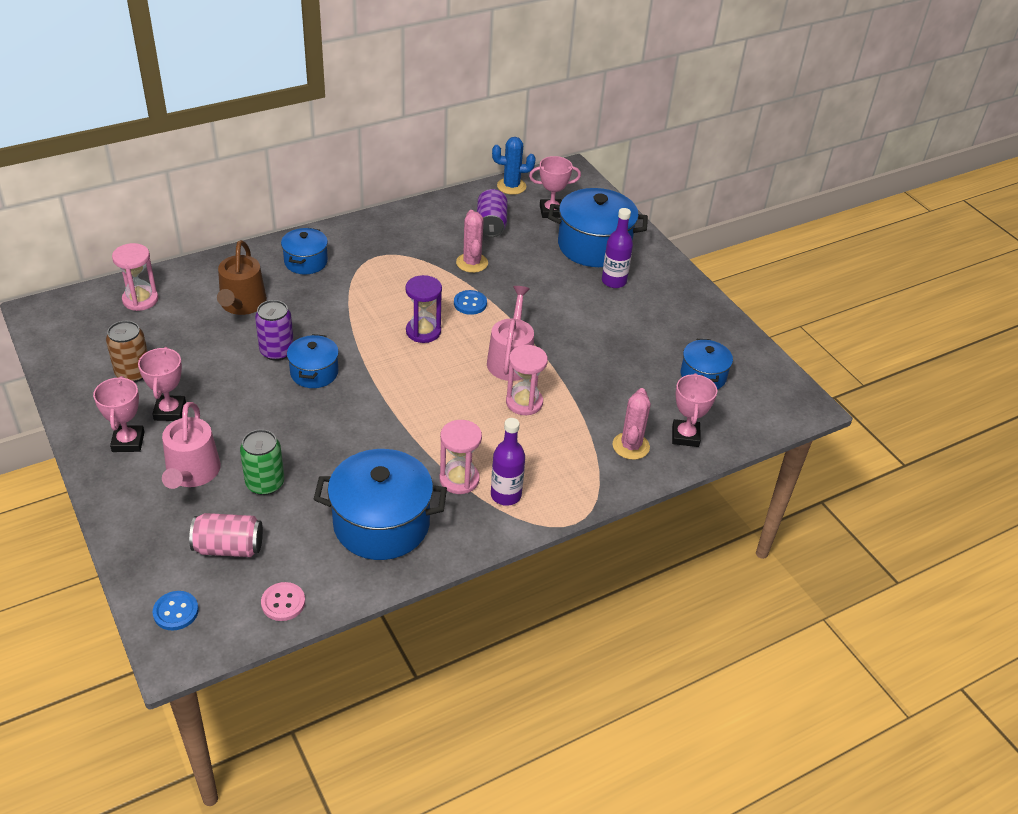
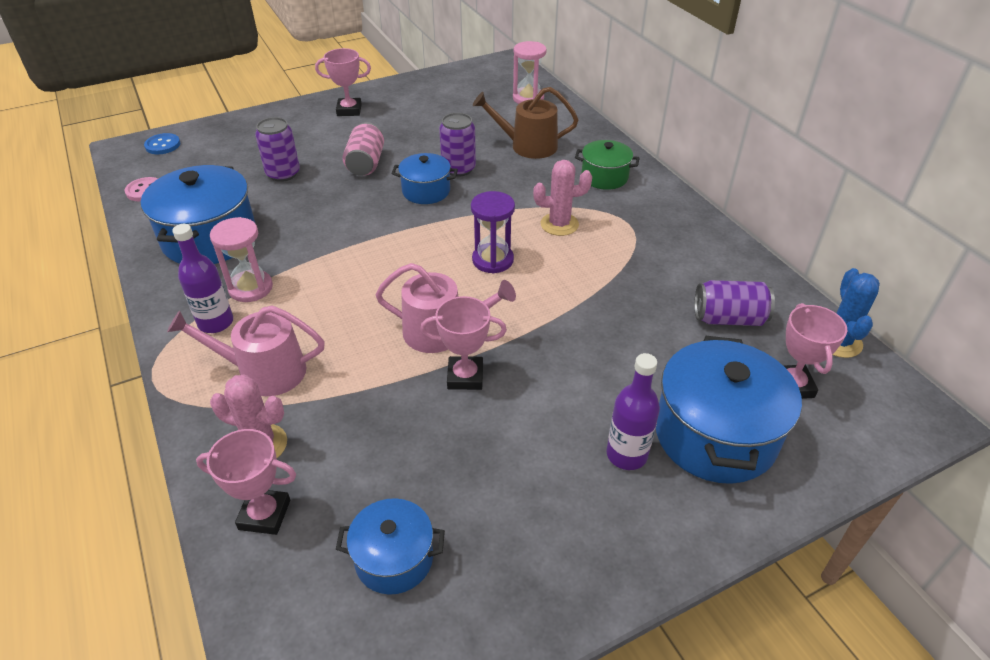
camera: 95 degrees right, 0 degrees up
(133, 373) = (431, 104): brown can -> none
(170, 411) = (382, 124): pink trophy -> pink trophy (465, 377)
(192, 473) = (306, 139): pink watering can -> pink watering can (264, 372)
(229, 547) = (216, 162): pink can -> pink can (366, 163)
(265, 483) = (283, 174): green can -> purple can
(306, 262) = (604, 177): blue pot -> green pot
(470, 303) = (549, 297): blue button -> none
(472, 263) = (634, 299): pink cactus -> pink cactus (559, 224)
(524, 402) = (362, 342): pink hourglass -> none

